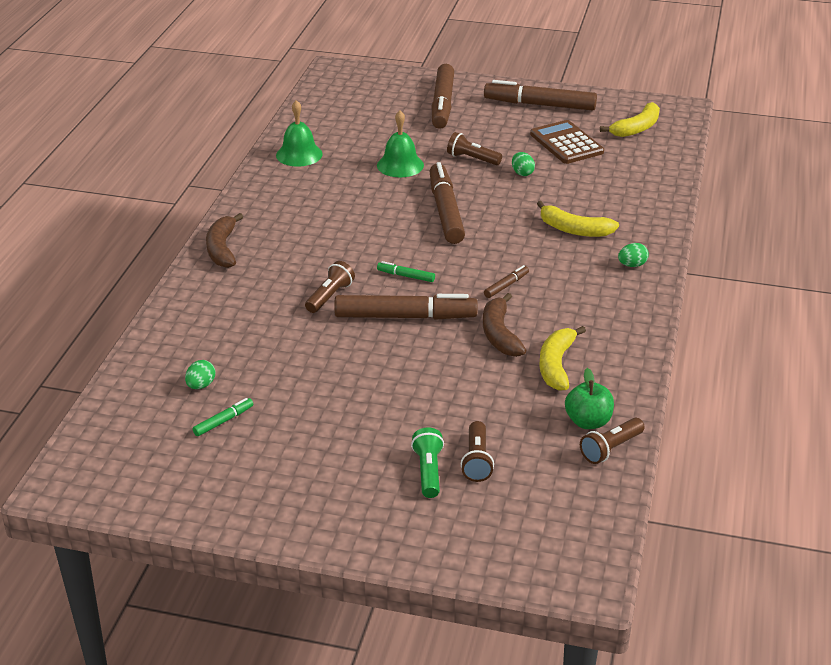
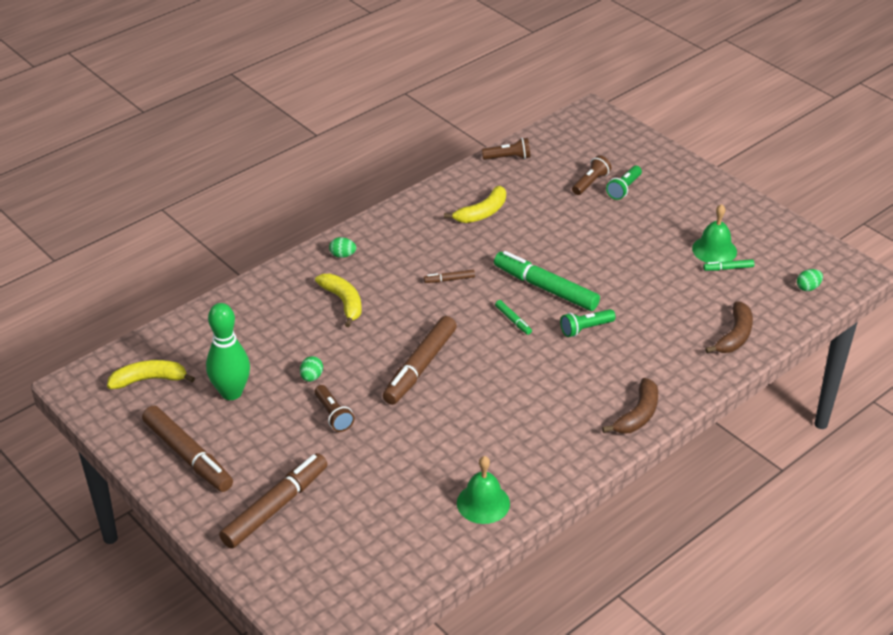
camera: 145 degrees left, 5 degrees up
(201, 385) = (729, 299): green egg -> green egg (808, 287)
(330, 296) = (585, 329): brown flashlight -> green flashlight
(400, 165) = (403, 440): green bell -> green bell (714, 250)
(405, 316) = (545, 288): brown marker -> green marker
(500, 334) = (494, 247): brown banana -> brown banana (734, 336)
(566, 143) = (231, 392): brown calculator -> green bowling pin
(588, 421) = (503, 175): green apple -> none

